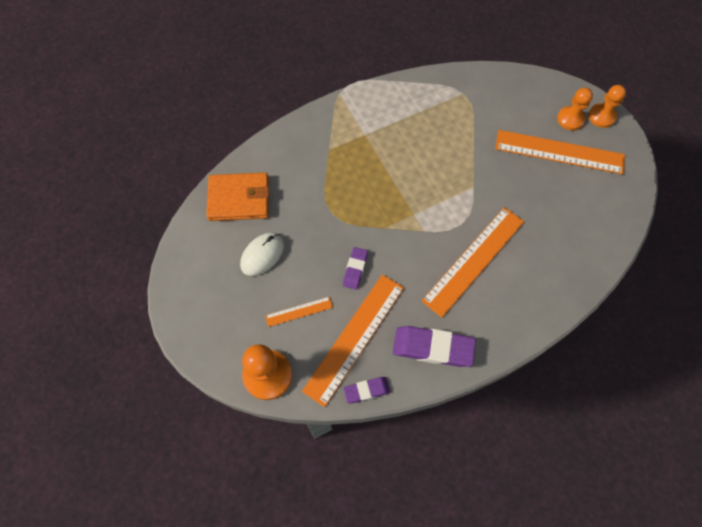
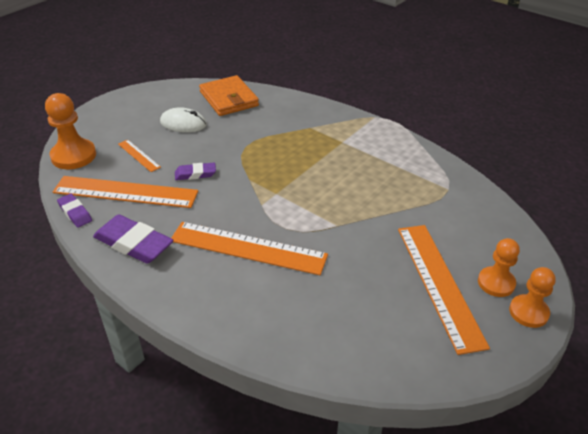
camera: 65 degrees right, 25 degrees down
(432, 348) = (133, 244): purple eraser -> purple eraser turned 45 degrees counterclockwise

